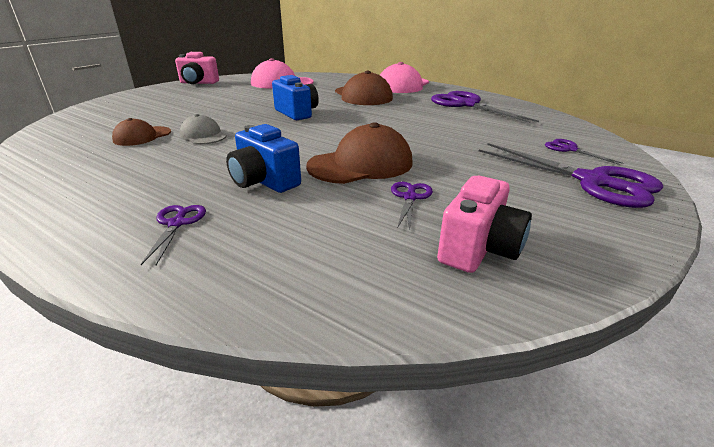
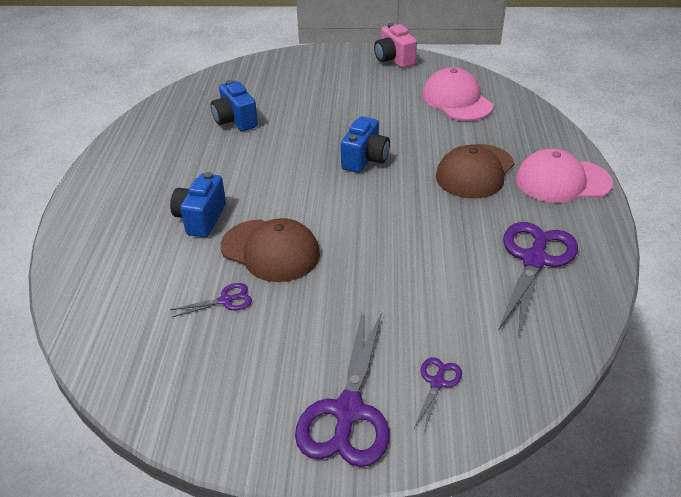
camera: 60 degrees right, 10 degrees up
(142, 136) = (235, 120): brown cap -> blue camera
(177, 223) = (122, 216): purple scissors -> none
(203, 135) = (261, 144): grey cap -> none
(479, 249) = (166, 359): pink camera -> none

